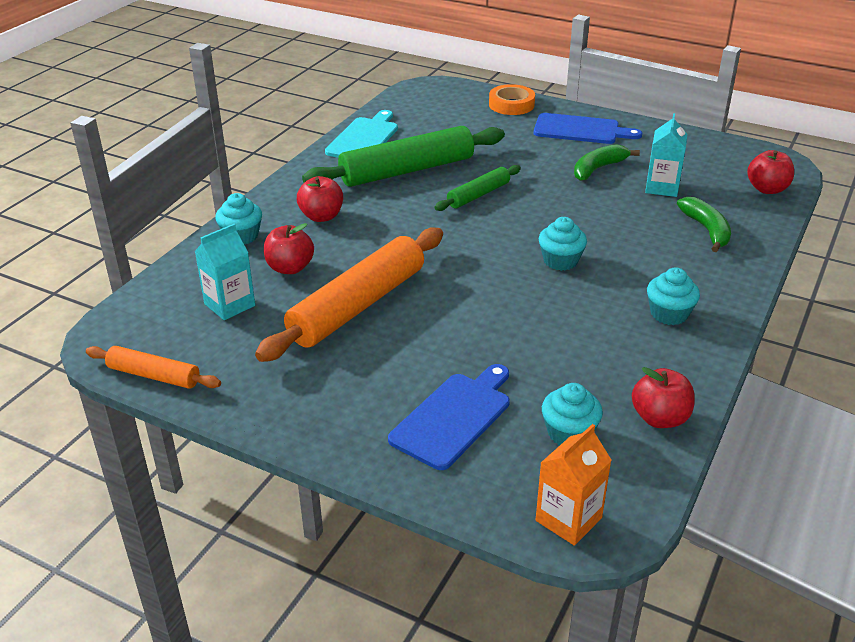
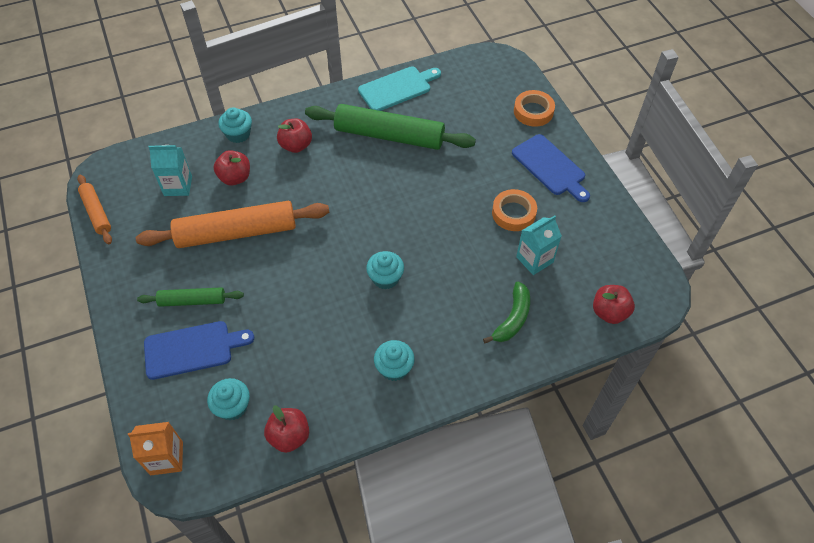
camera: 40 degrees right, 20 degrees up
(478, 195) = (406, 186): green rolling pin -> green rolling pin (192, 301)
(598, 169) = (513, 213): green banana -> orange tape

